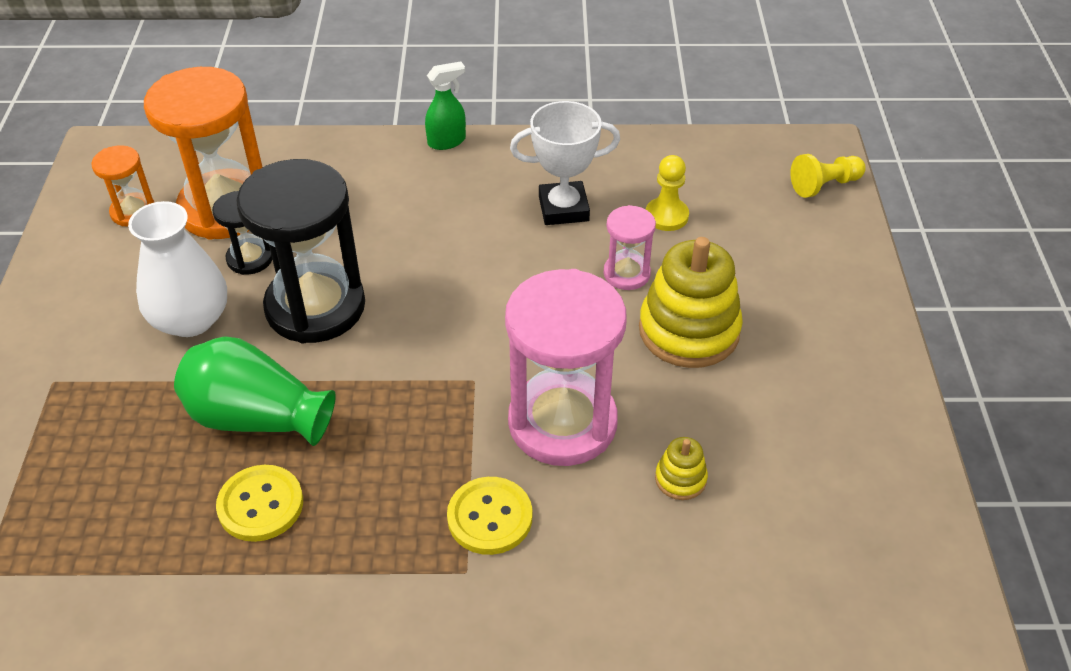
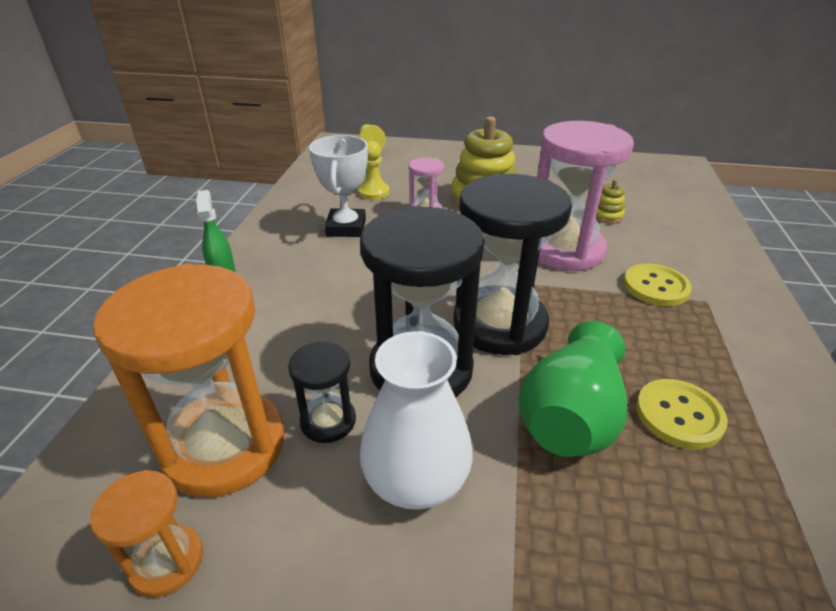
camera: 80 degrees left, 10 degrees down
(390, 361) = (499, 324): none -> black hourglass

